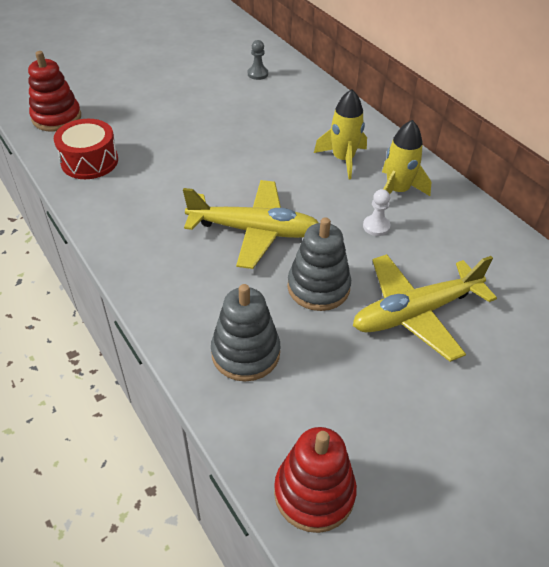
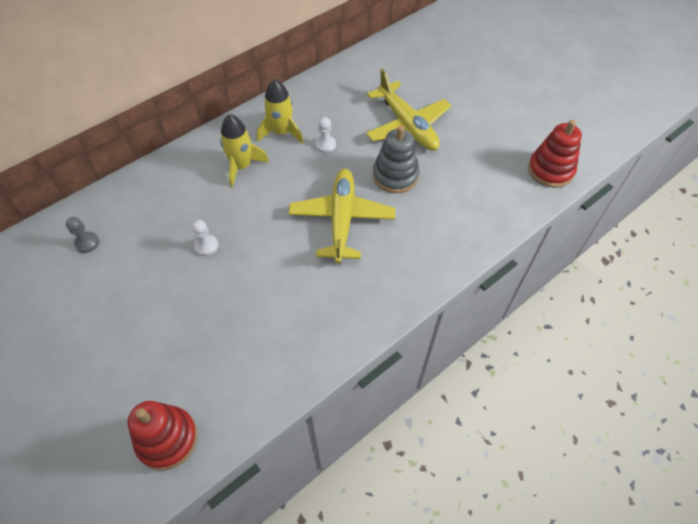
camera: 95 degrees left, 10 degrees up
(89, 161) = (253, 375): red drum -> none
(239, 136) = (206, 246): none -> white pawn
(245, 353) = (465, 211): grey stacking toy -> none

